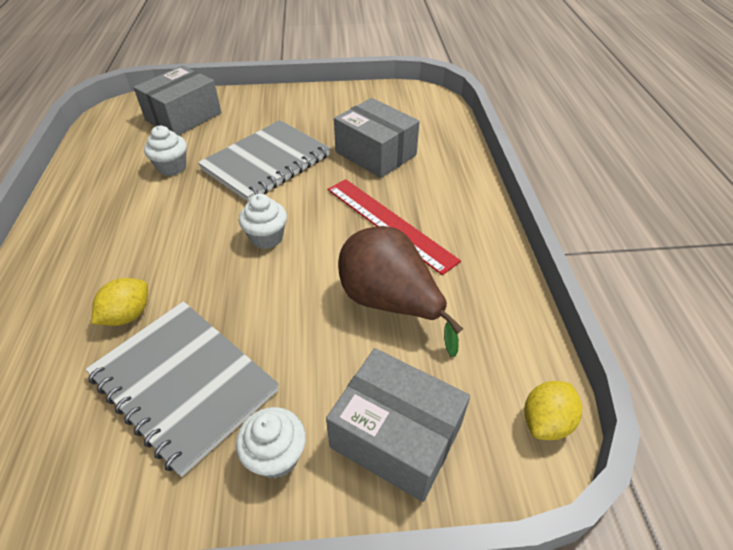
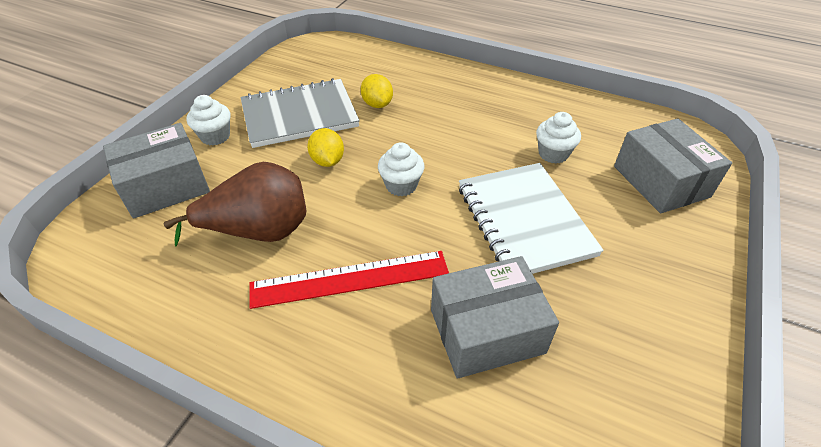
camera: 120 degrees right, 0 degrees up
(266, 162) = (524, 220): grey notebook -> white notebook
(546, 421) = (77, 265): yellow lemon -> yellow lemon (327, 161)

